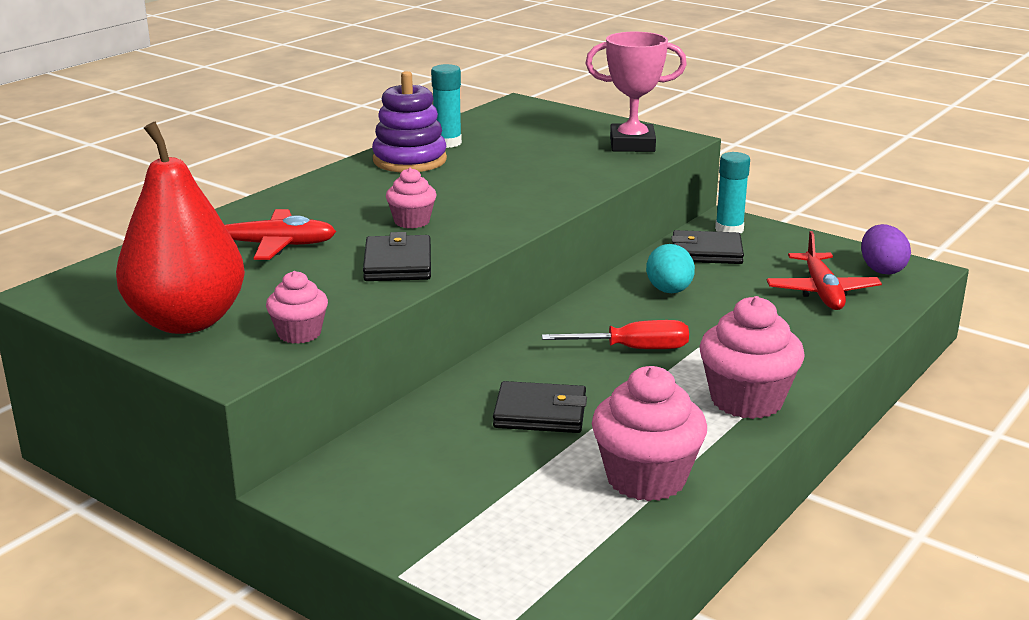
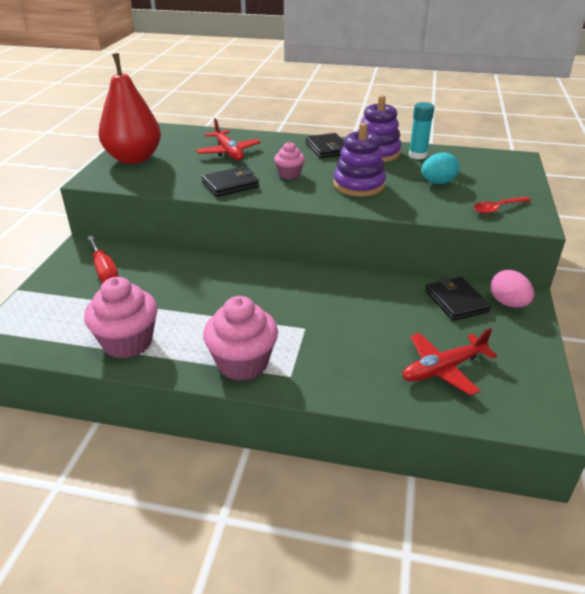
camera: 65 degrees right, 10 degrees up
(299, 333) = (134, 183): pink cupcake -> none
(496, 190) = (359, 185): none -> purple stacking toy
(540, 413) = (184, 290): black wallet -> black wallet (327, 148)
(632, 144) = (497, 208): pink trophy -> red spoon
(634, 349) = (282, 304): red screwdriver -> red screwdriver (104, 271)
(669, 291) = (376, 299): turquoise egg -> turquoise egg (438, 183)
(729, 229) = (508, 303): turquoise glue stick -> pink egg
(882, 269) = (521, 396): purple egg -> none

